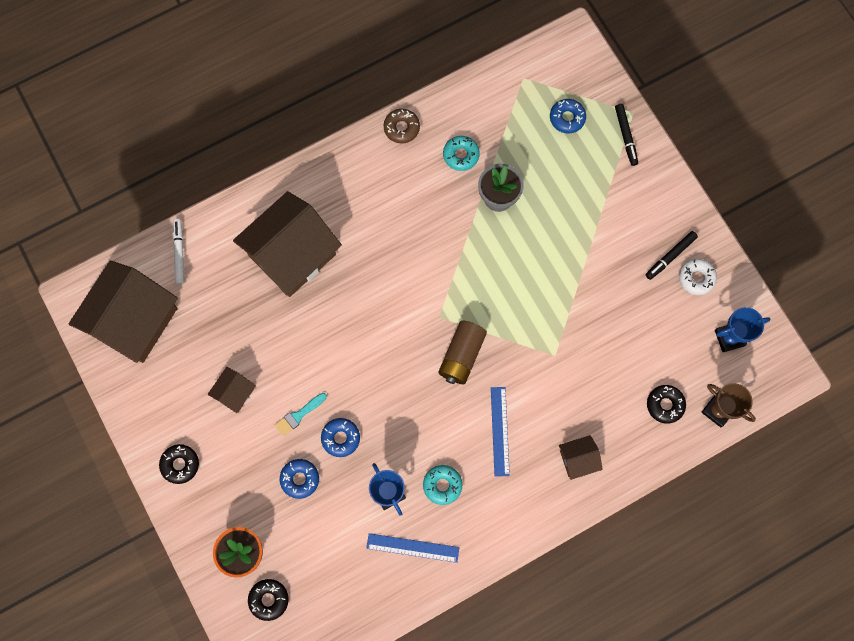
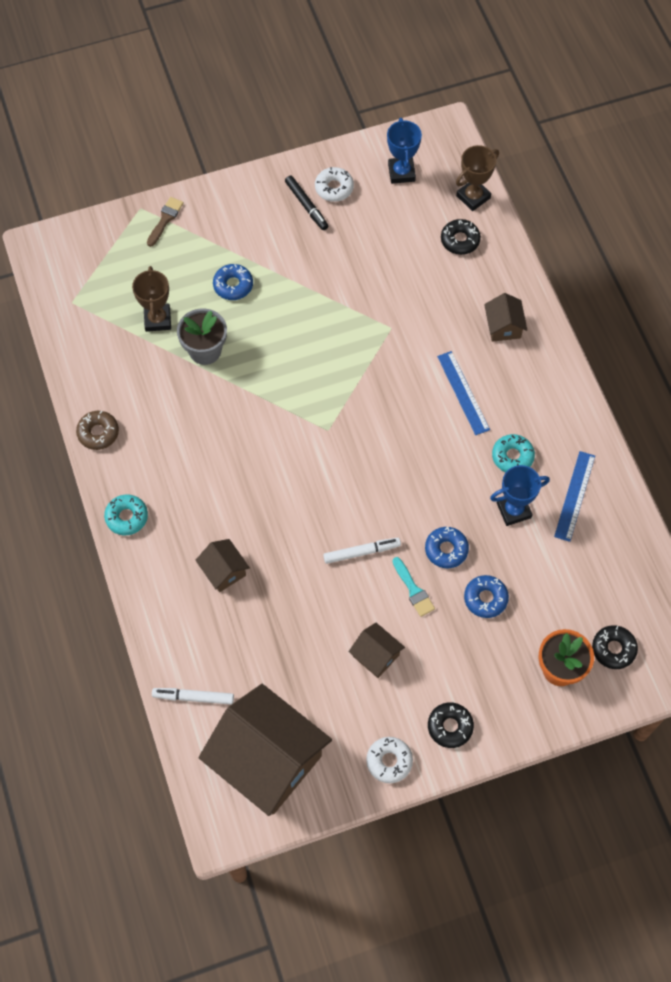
camera: 80 degrees left, 10 degrees down
(144, 418) = (389, 761): none -> white donut
(292, 255) = (224, 571): brown house -> brown house, size x0.44
(327, 365) = (361, 552): none -> white marker
(461, 155) = (146, 378): turquoise donut -> turquoise donut (127, 517)
(461, 356) = (375, 415): brown battery -> none
(500, 431) = (463, 392): blue ruler -> blue ruler turned 60 degrees clockwise
(521, 152) = (157, 319): none -> brown trophy
(567, 118) = (130, 269): blue donut -> blue donut (233, 285)
(626, 136) = (165, 219): black marker -> brown brush

